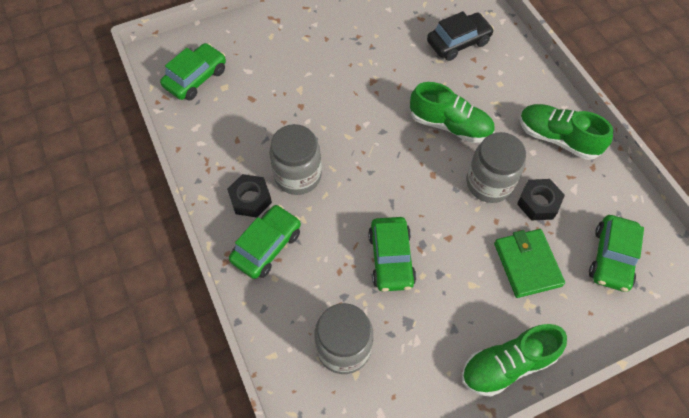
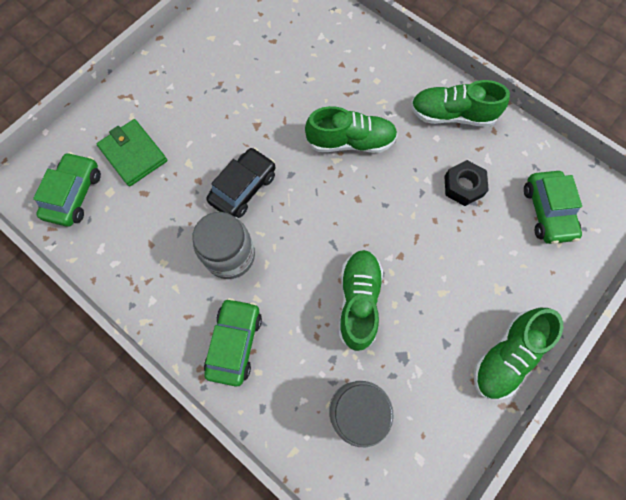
camera: 25 degrees left, 10 degrees up
(250, 199) = (195, 301): black nut -> none
(391, 259) = (358, 301): green car -> green shoe
(458, 42) = (319, 52): black car -> black car (243, 188)
(489, 183) = (412, 185): grey jar -> none
(527, 264) = (480, 250): green wallet -> green wallet (133, 154)

